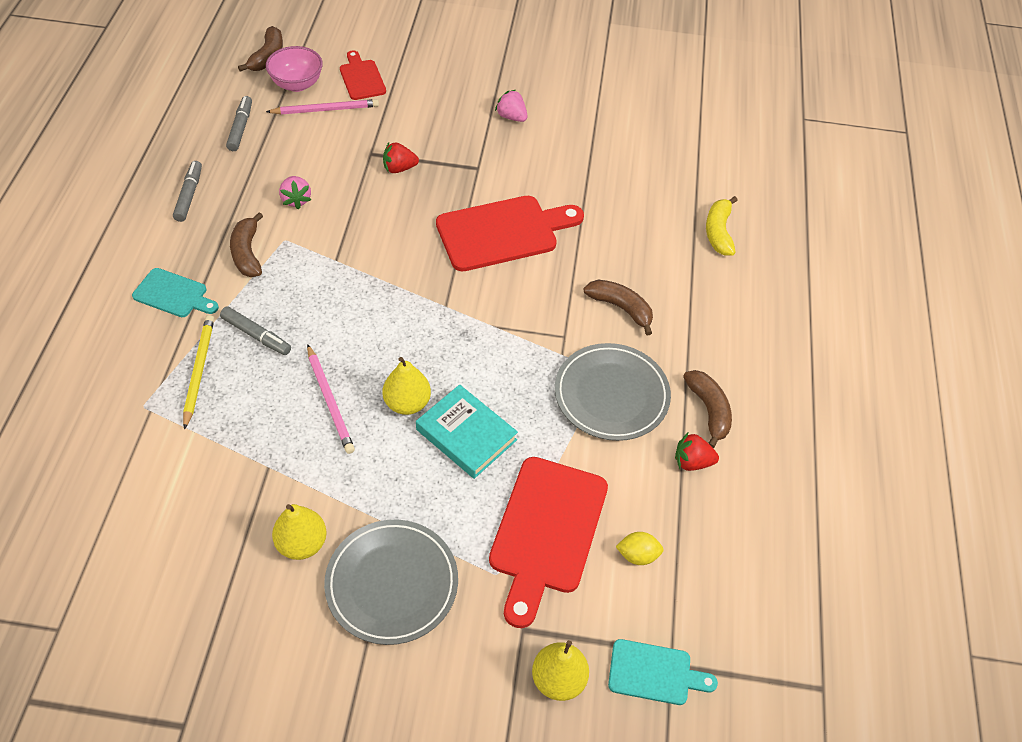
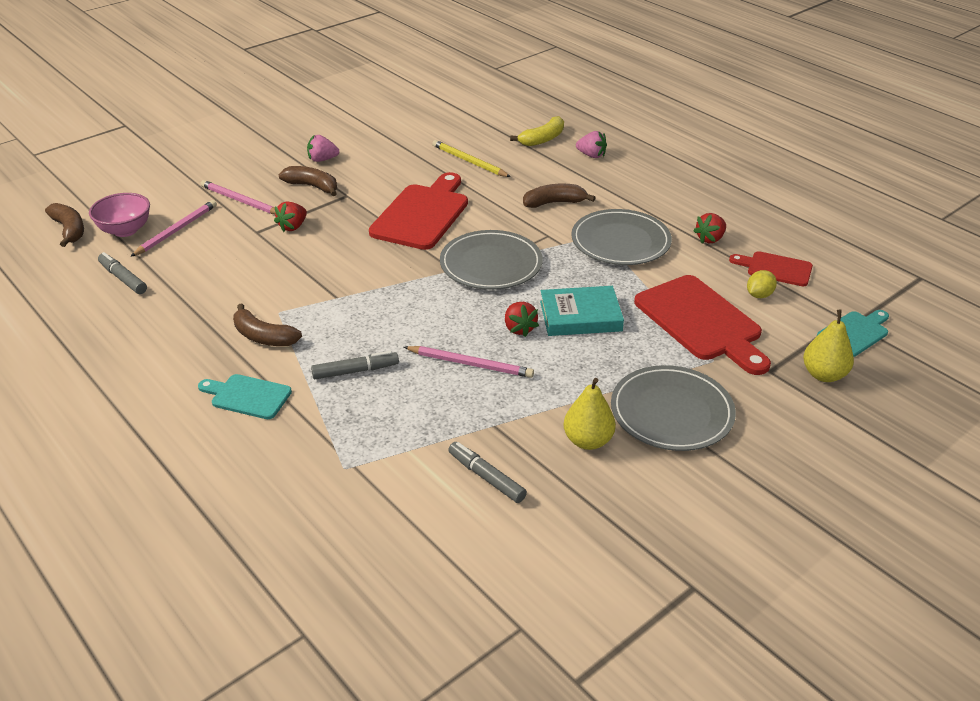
camera: 45 degrees left, 15 degrees down
(173, 294) = (248, 396): turquoise cutting board -> turquoise cutting board turned 135 degrees counterclockwise
(189, 195) = (152, 338): grey marker -> grey marker (486, 477)
(199, 371) = (349, 419): yellow pencil -> yellow pencil (469, 161)
(296, 200) = (246, 287): pink strawberry -> pink strawberry (591, 155)
(362, 78) = (173, 199): red cutting board -> red cutting board (775, 268)
(400, 114) = (240, 201): none -> pink pencil
(407, 403) = (519, 328): yellow pear -> red strawberry
(478, 325) = (491, 264): none -> grey plate
(708, 410) = (678, 213): brown banana -> brown banana (312, 186)
(718, 232) = (542, 139): yellow banana -> yellow banana turned 90 degrees counterclockwise

